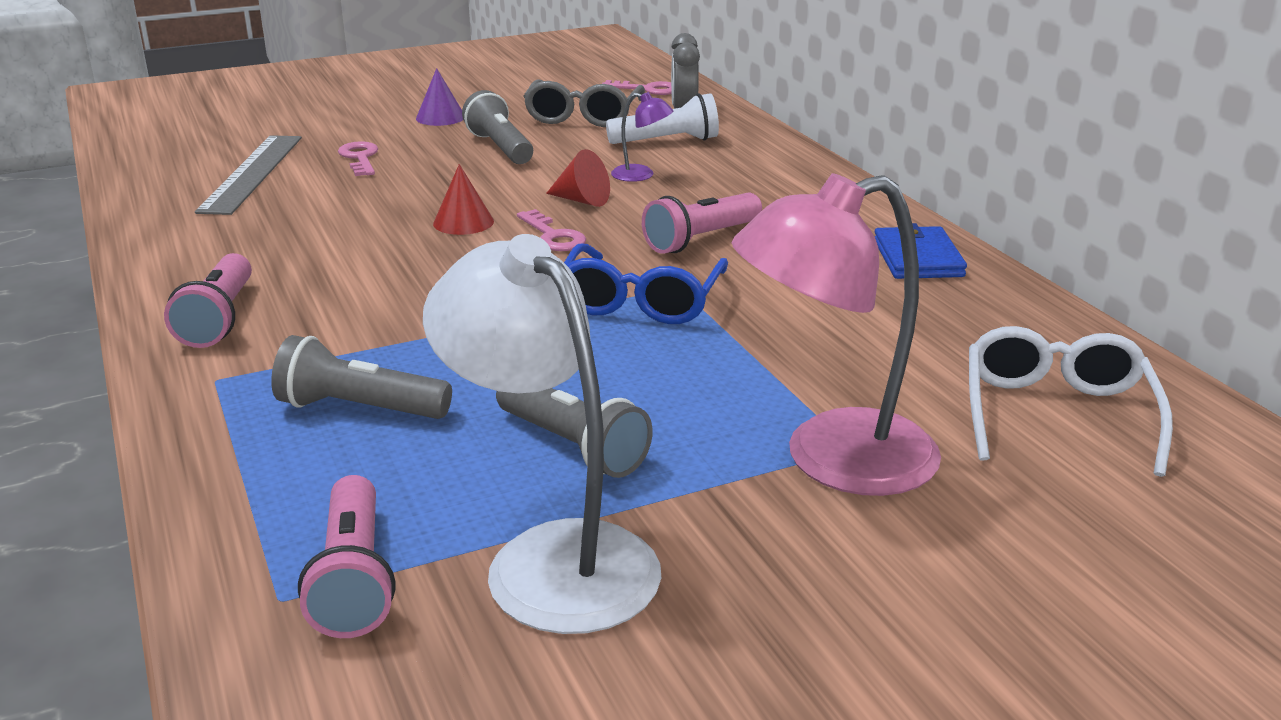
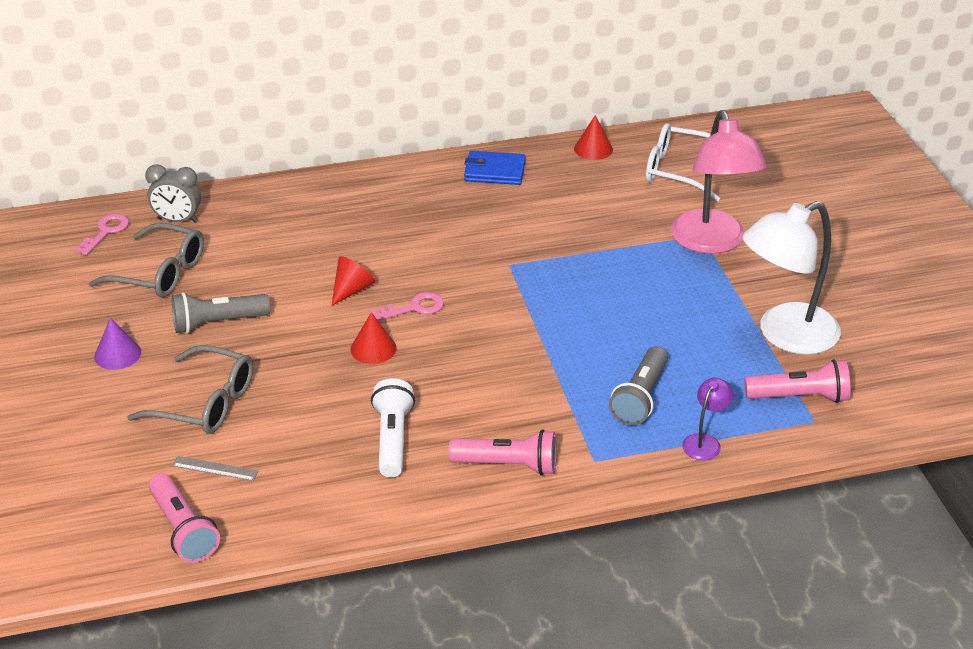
camera: 80 degrees left, 10 degrees up
(252, 173) = (215, 468): grey ruler -> grey ruler, size x0.45
(360, 158) = (205, 403): pink key -> grey glasses
(573, 446) = (690, 321): grey flashlight -> none
(640, 301) = (526, 281): blue glasses -> none
(641, 175) = (313, 258): purple lamp -> purple lamp (705, 442)
(667, 141) = (244, 237): white flashlight -> white flashlight (392, 439)
(701, 240) = (441, 246): pink flashlight -> pink flashlight (184, 530)
(1055, 329) = (593, 149): none -> red cone

